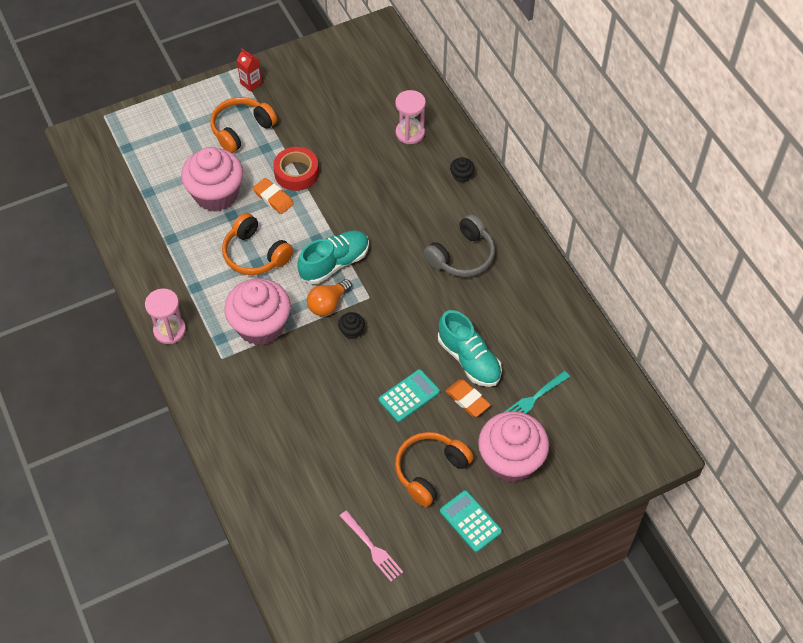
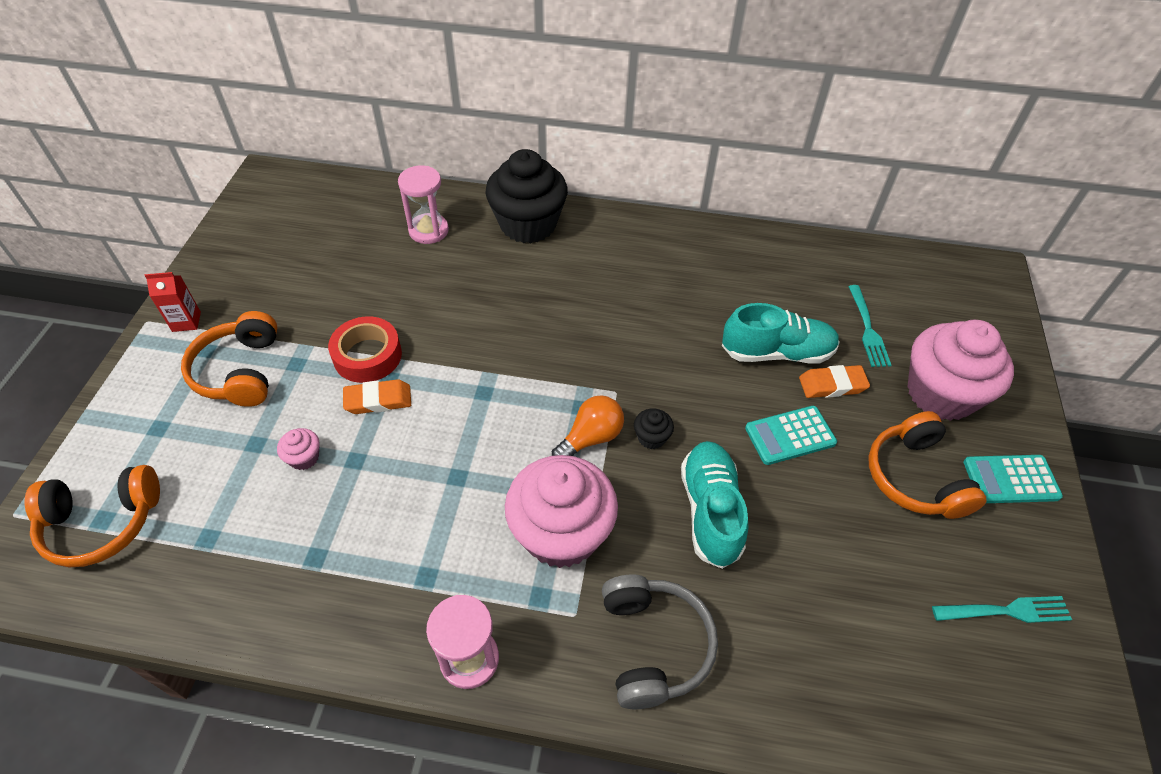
camera: 55 degrees left, 5 degrees down
(216, 194) = (304, 458): pink cupcake -> pink cupcake, size x0.40
(255, 254) = (443, 470): orange headphones -> orange headphones (102, 523)
(328, 304) = (591, 438): orange light bulb -> orange light bulb turned 120 degrees counterclockwise
(334, 263) = (537, 396): turquoise shoe -> turquoise shoe (710, 511)
(371, 547) = (1005, 611): pink fork -> turquoise fork
(409, 396) = (790, 436): turquoise calculator -> turquoise calculator turned 105 degrees counterclockwise
(461, 176) = (528, 224): black cupcake -> black cupcake, size x2.48
(462, 256) = (632, 281): grey headphones -> grey headphones (653, 645)

